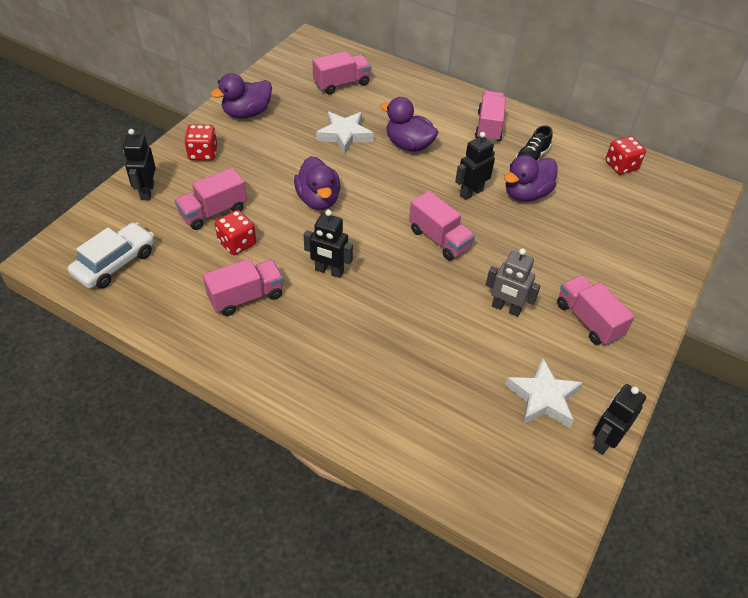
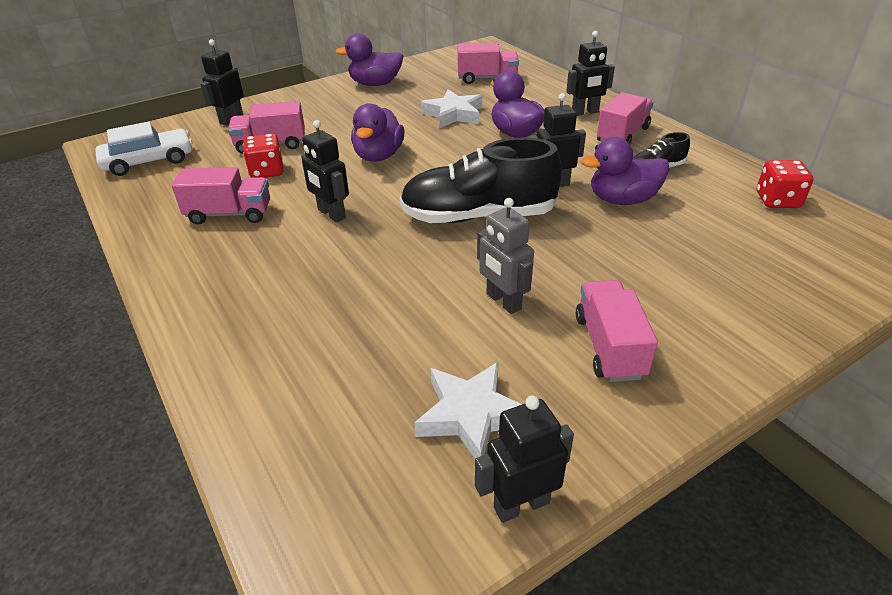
camera: 30 degrees right, 10 degrees down
(203, 153) = (307, 103): red dice -> none
(439, 239) = (478, 216): pink truck -> black shoe
(447, 108) = (585, 112): none -> black robot

